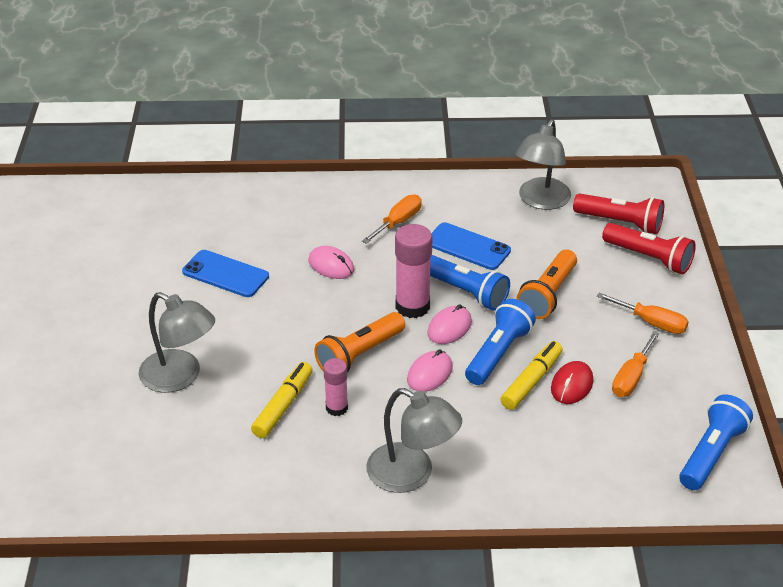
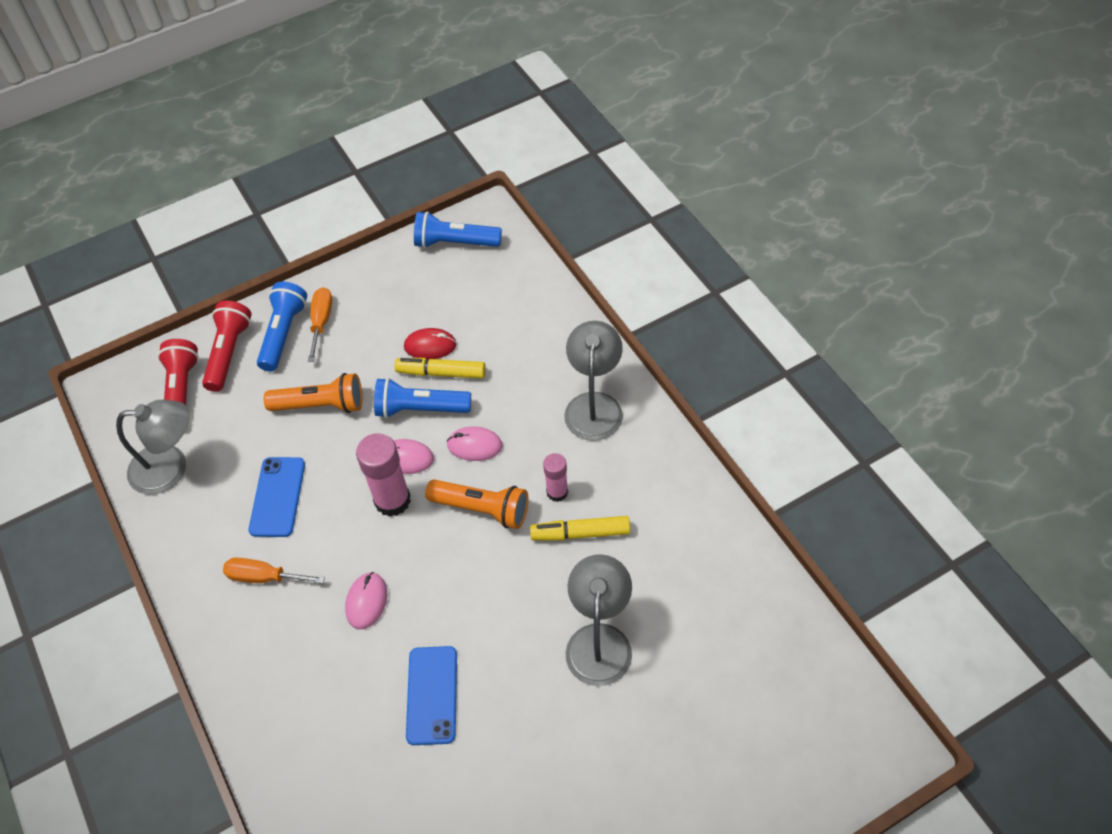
camera: 115 degrees left, 15 degrees up
(466, 292) = (349, 468): blue flashlight -> blue flashlight (283, 333)
(631, 377) = (398, 312): orange screwdriver -> none

